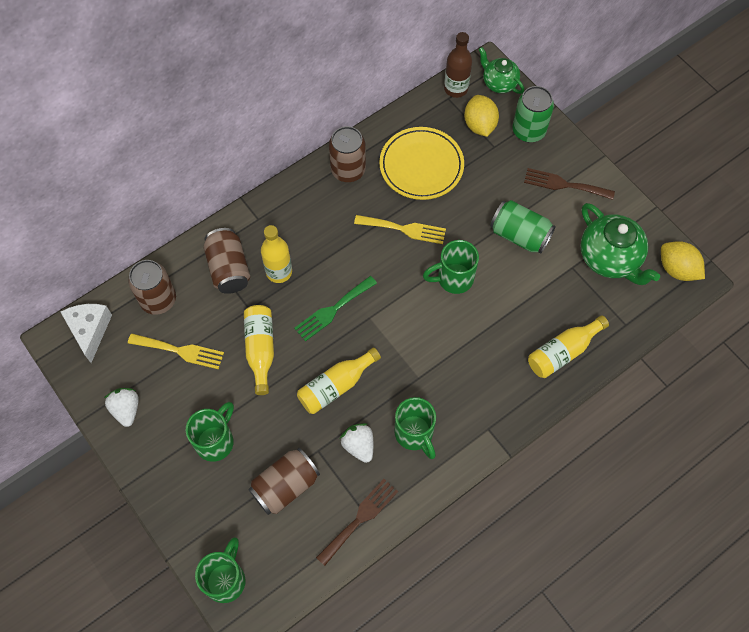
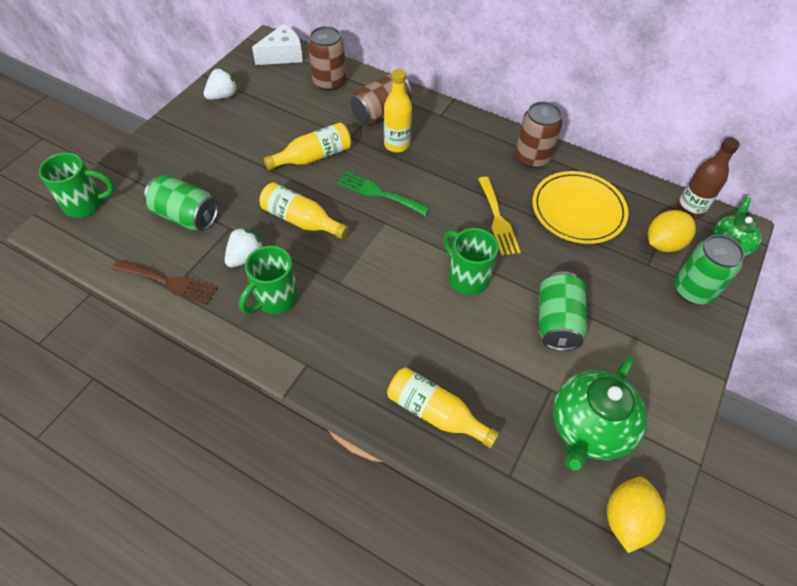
camera: 65 degrees right, 10 degrees down
(180, 351) = (289, 109): yellow fork -> none
(216, 441) = (214, 156): green mug -> none
(285, 486) = (186, 216): brown can -> green can
(564, 184) = (652, 347): brown fork -> none

